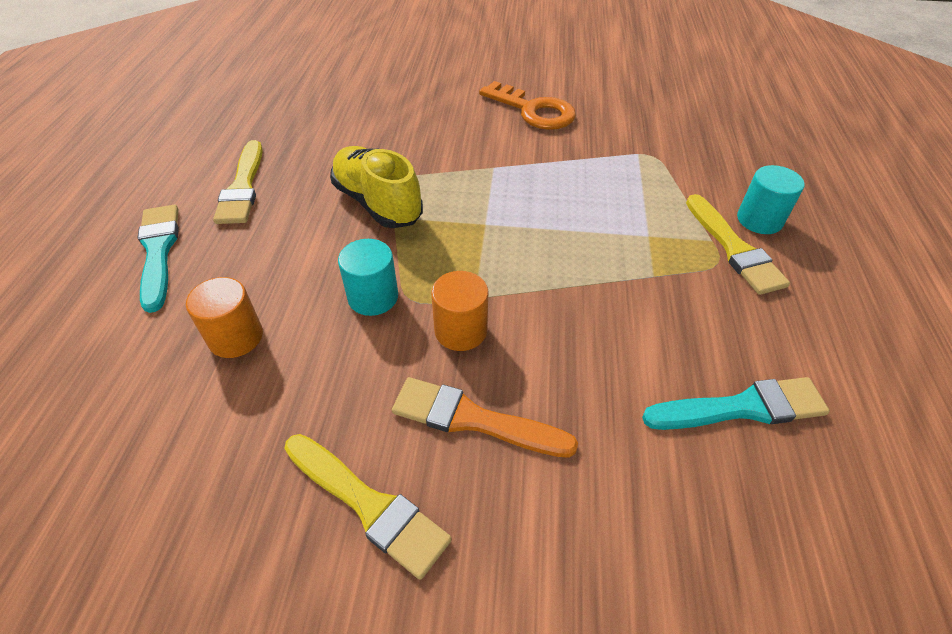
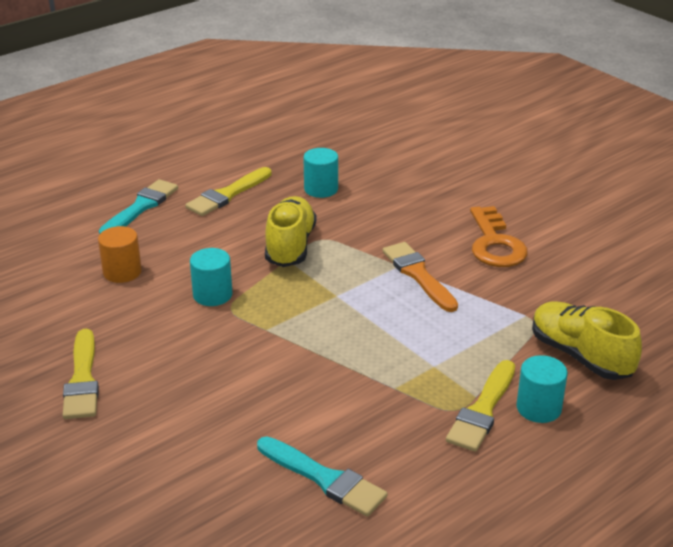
camera: 45 degrees right, 15 degrees down
(329, 137) = (321, 189): none -> turquoise cylinder
(460, 330) = (232, 340): orange cylinder -> none
(473, 419) = (176, 381): orange brush -> orange brush (418, 275)
(716, 162) = (580, 356): none -> yellow shoe

